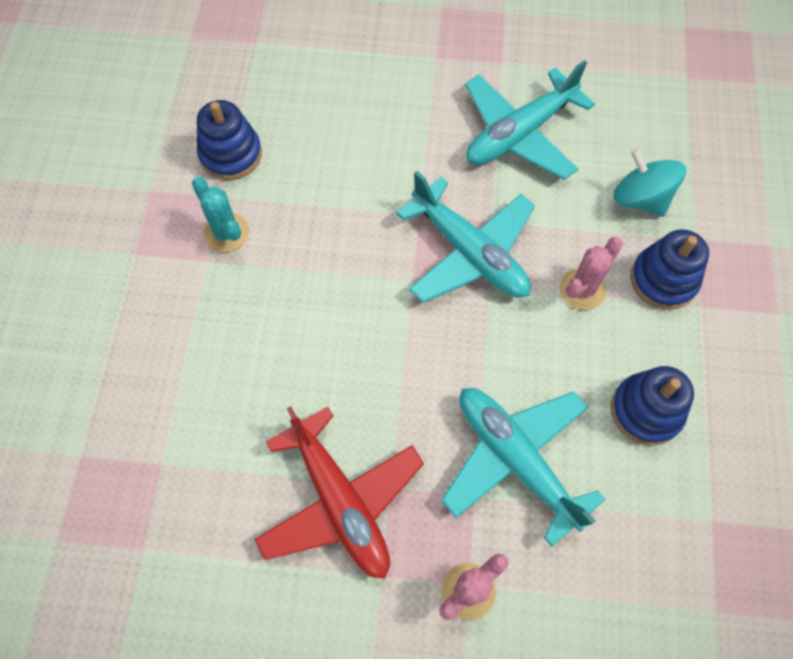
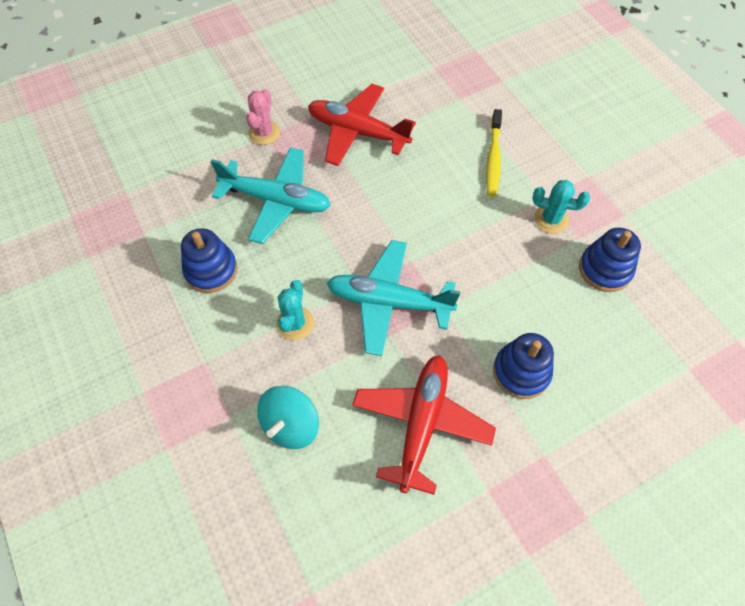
camera: 145 degrees right, 5 degrees down
(211, 345) = (493, 158): none -> yellow toothbrush
(520, 134) = (421, 423): turquoise plane -> red plane
(582, 289) = (295, 323): pink cactus -> turquoise cactus
(640, 199) = (290, 425): turquoise spinning top -> turquoise spinning top turned 105 degrees clockwise
(663, 279) = (240, 366): blue stacking toy -> blue stacking toy (521, 372)

